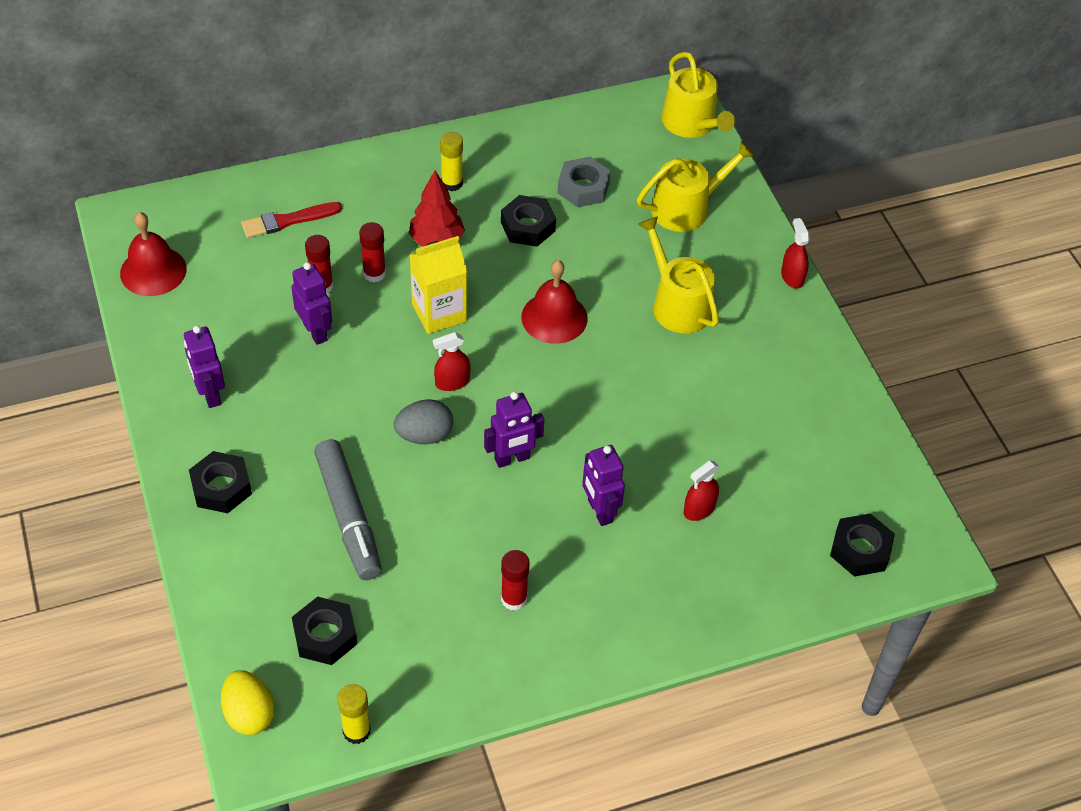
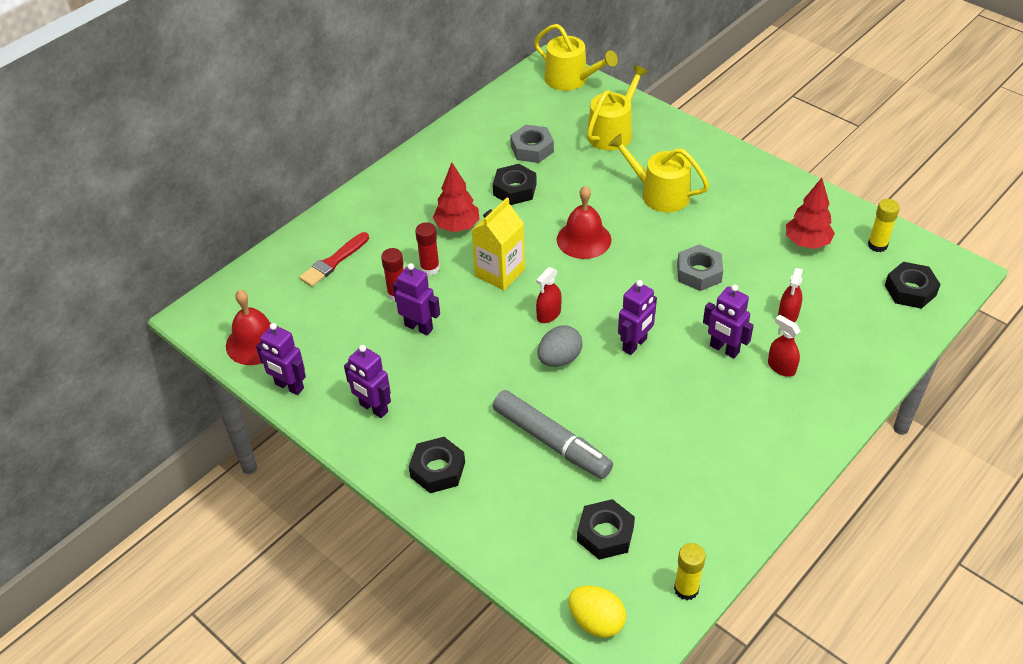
camera: 25 degrees left, 5 degrees down
(151, 332) = (289, 386): none -> purple robot
(452, 183) = (436, 185): yellow glue stick -> yellow glue stick (877, 245)
(514, 599) = (717, 437): red glue stick -> none
(644, 414) = (699, 273): none -> grey nut
(791, 439) = (807, 243): none -> red tree
(792, 277) = (718, 144): red spray bottle -> red spray bottle (781, 367)

